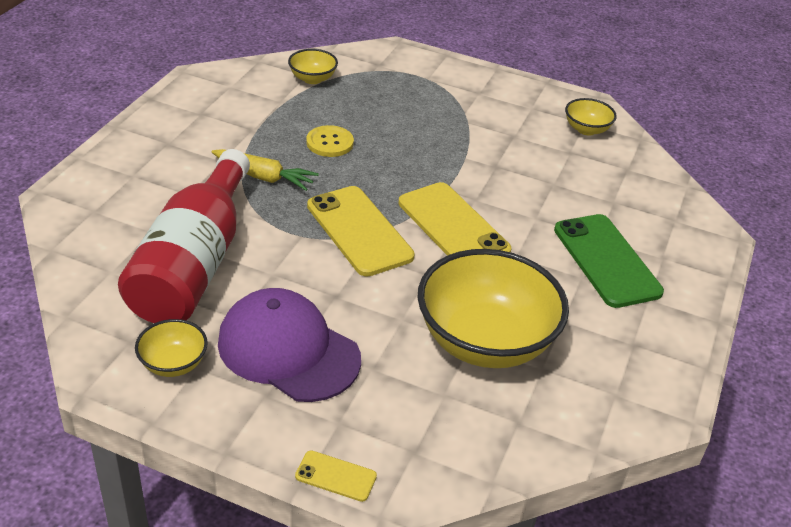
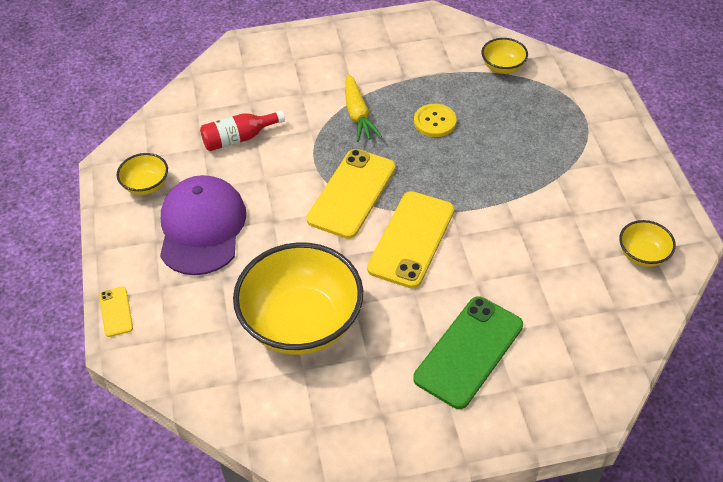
camera: 60 degrees right, 10 degrees up
(194, 264) = (239, 138): red bottle -> red bottle, size x0.47

